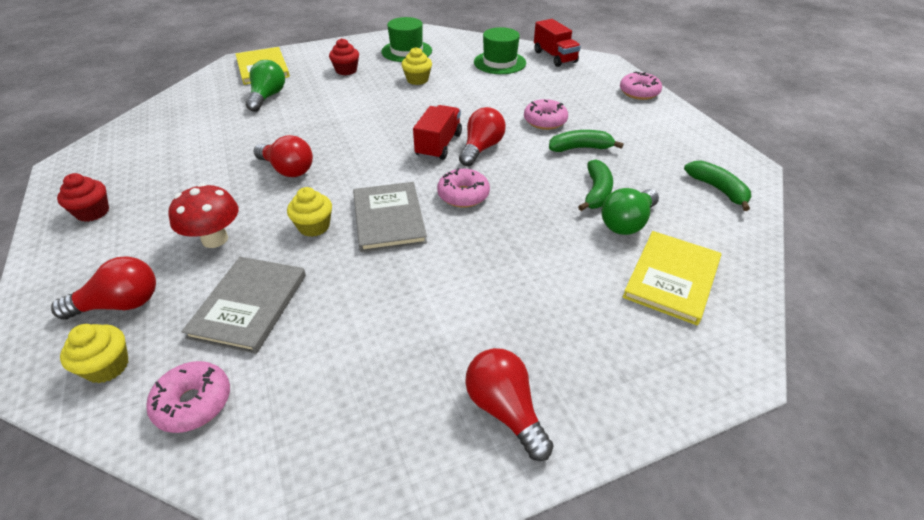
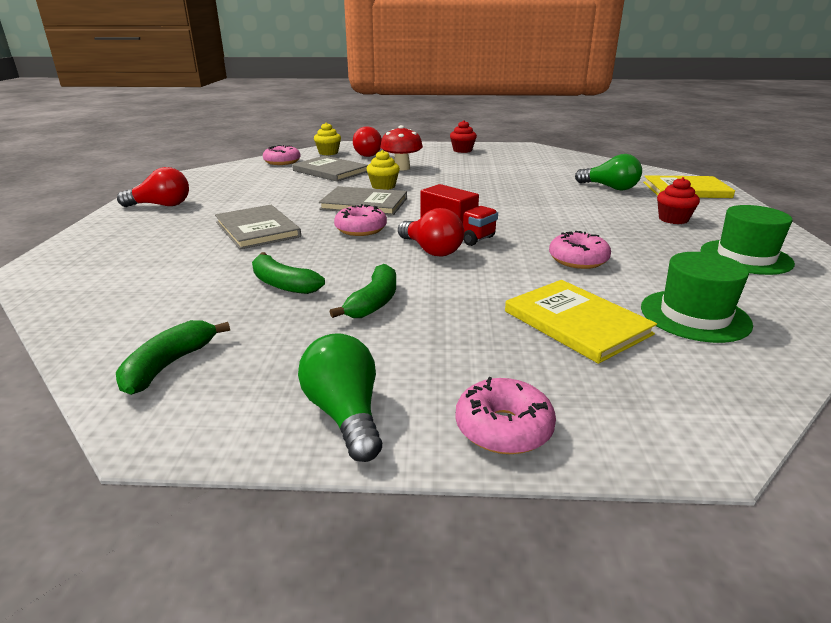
camera: 115 degrees right, 15 degrees down
(287, 170) = (467, 185): red light bulb -> none
(417, 80) = (634, 249): yellow cupcake -> none
(513, 260) = (257, 229): none -> grey book
(545, 121) = (462, 299): pink donut -> pink donut (578, 260)
(554, 57) = (725, 382): red truck -> none
(627, 223) = (219, 283): green light bulb -> green light bulb (345, 414)
(672, 278) = (132, 278): yellow book -> yellow book (576, 323)
(718, 189) = (169, 365): green banana -> green banana turned 120 degrees clockwise

